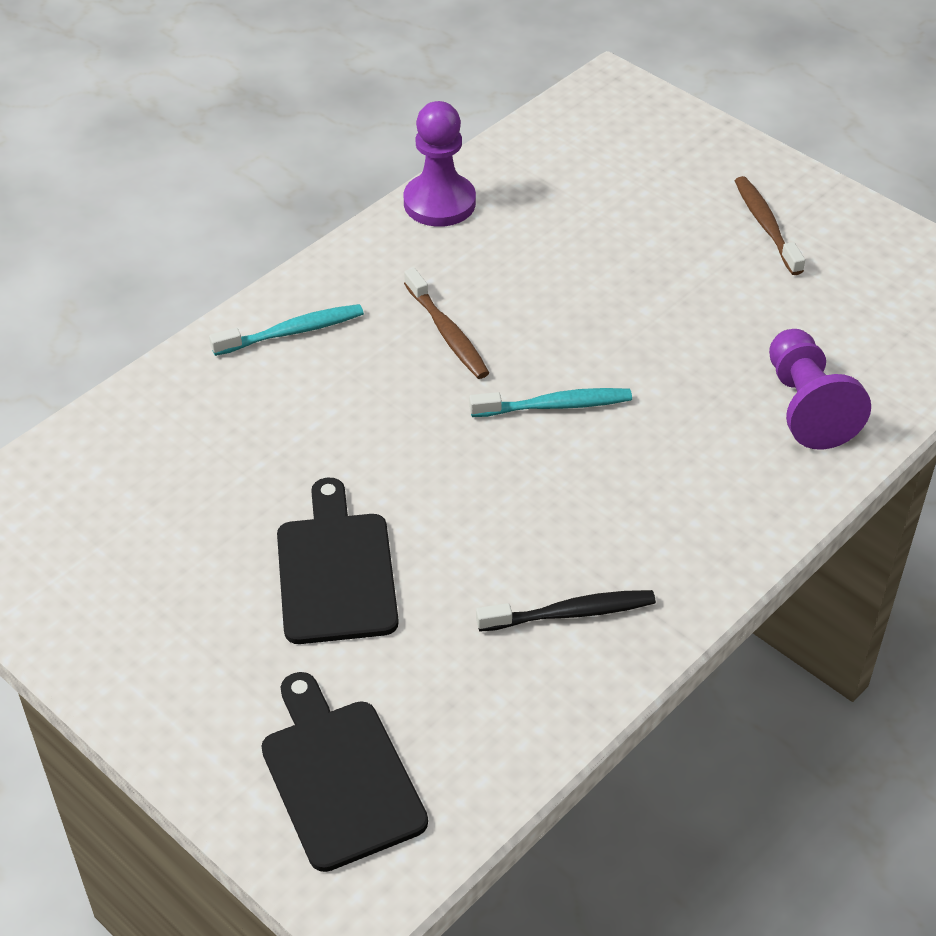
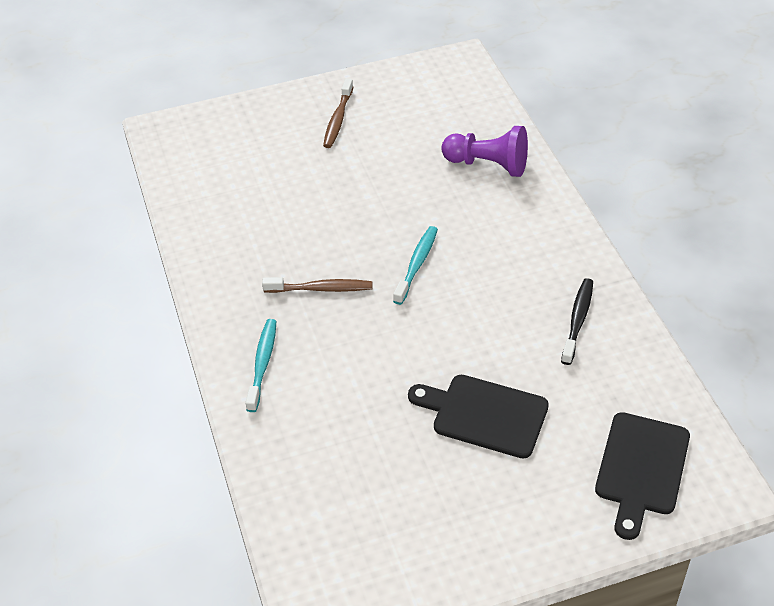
camera: 60 degrees left, 0 degrees up
(339, 777) = (641, 468): black cutting board -> black cutting board turned 75 degrees counterclockwise
(439, 203) = (200, 248): purple pawn -> none
(766, 225) = (338, 119): brown toothbrush -> brown toothbrush turned 90 degrees counterclockwise

